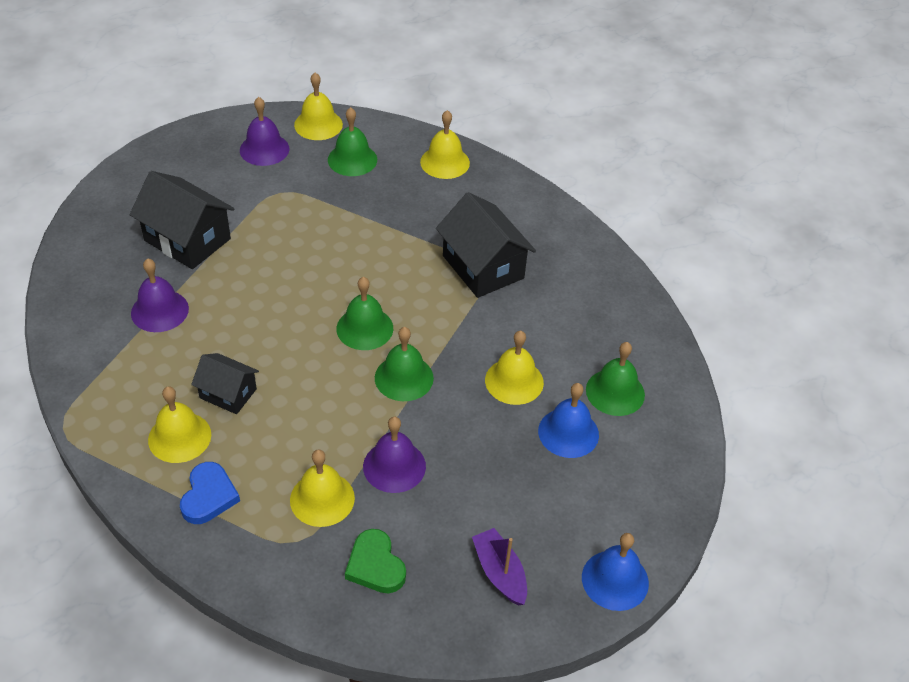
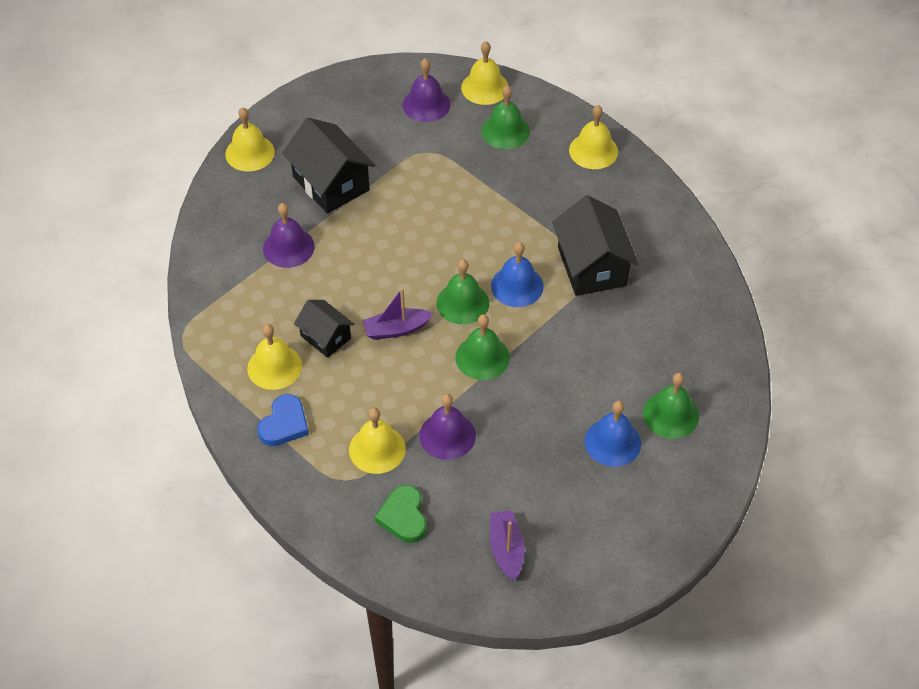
camera: 20 degrees right, 5 degrees up
(303, 369) = (396, 329): none -> purple boat
(514, 381) = (581, 383): yellow bell -> yellow bell (250, 153)
(615, 580) = (604, 581): blue bell -> blue bell (517, 286)

